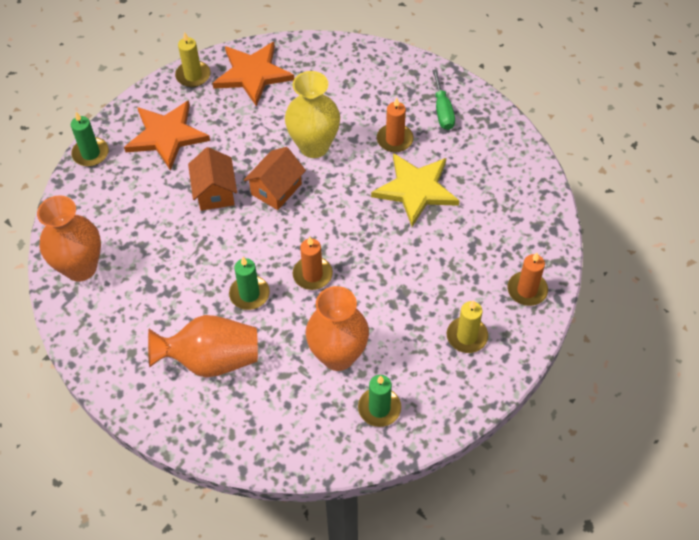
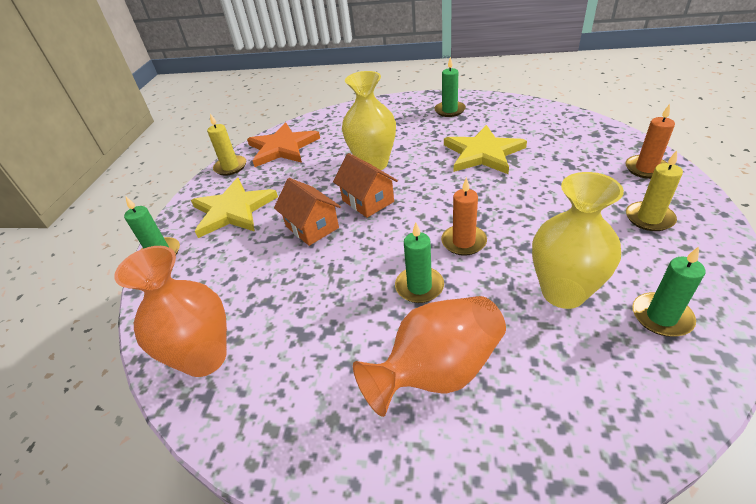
camera: 25 degrees left, 15 degrees down
(167, 136) = (233, 210): orange star -> yellow star
(276, 189) = (368, 201): orange house -> orange house turned 45 degrees counterclockwise
(338, 355) = (563, 292): orange vase -> yellow vase
(394, 140) = (433, 136): orange candle -> none
(442, 111) = (449, 110): green screwdriver -> green candle

